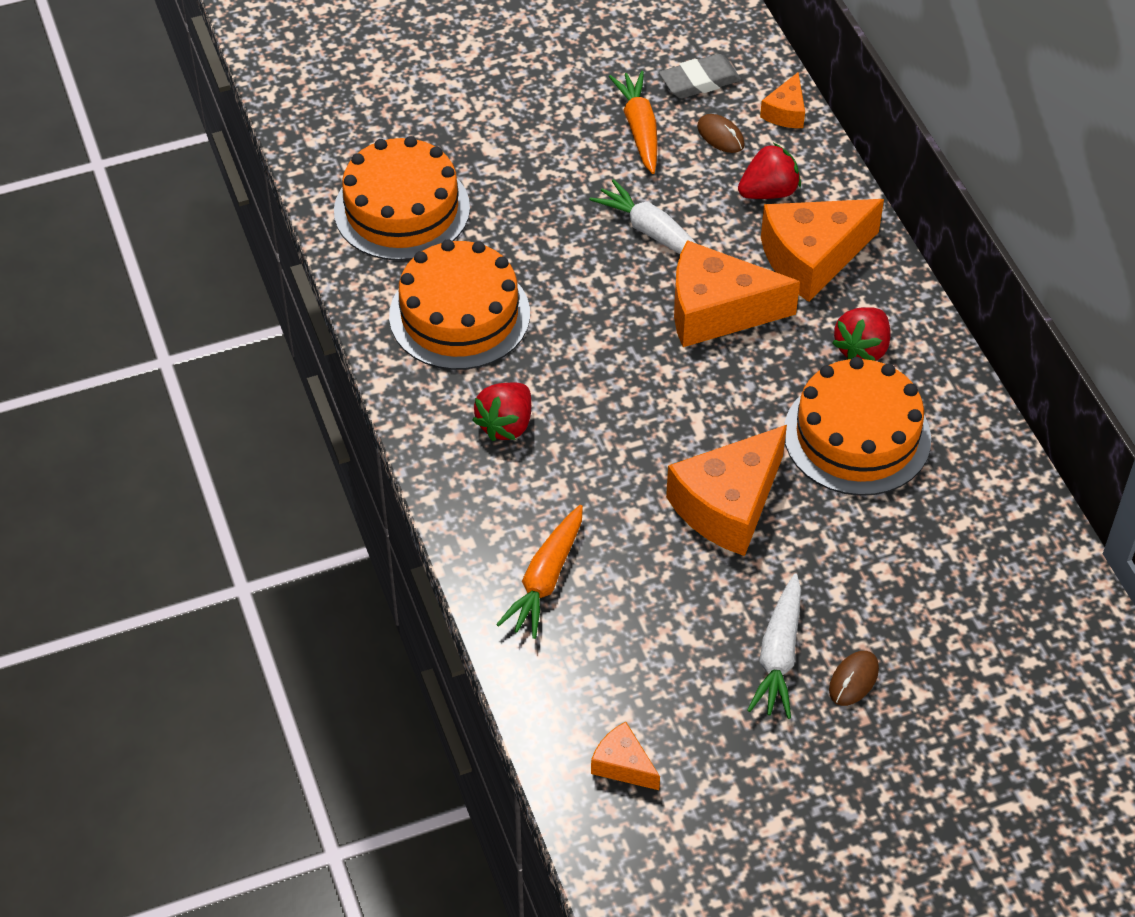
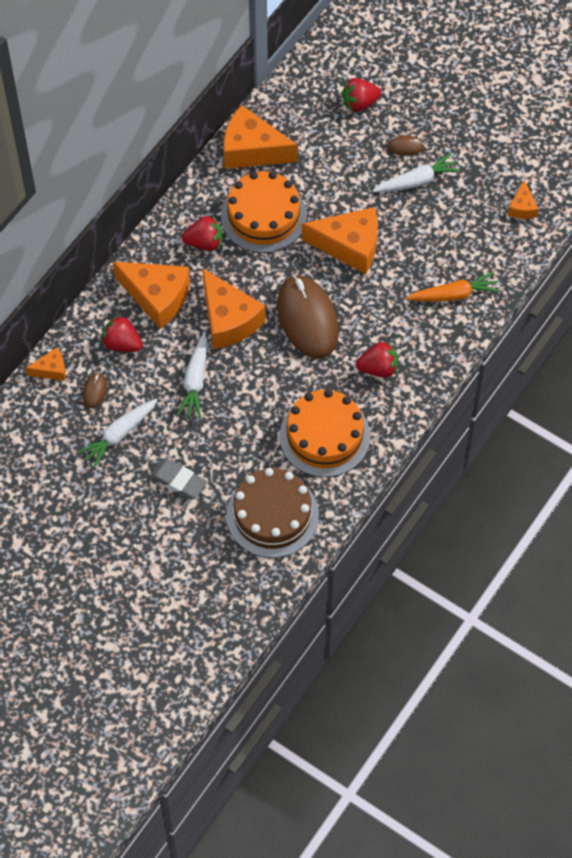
camera: 125 degrees left, 10 degrees up
(402, 209) = (272, 515): orange cake -> brown cake
(639, 129) = (119, 435): orange carrot -> white carrot
(648, 392) = (307, 319): none -> brown mouse
(699, 81) = (56, 427): grey eraser -> grey eraser (178, 481)
(982, 669) = (359, 103): none -> red strawberry
(986, 485) = (252, 150): none -> orange cheese

